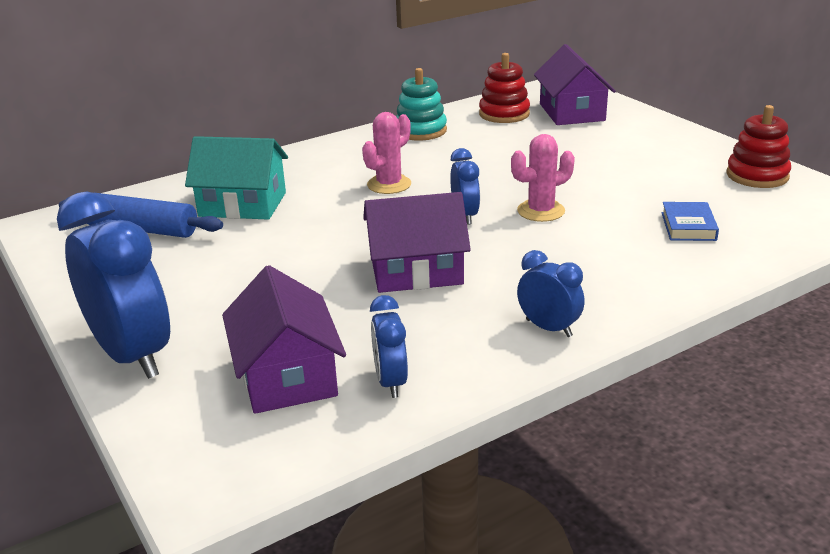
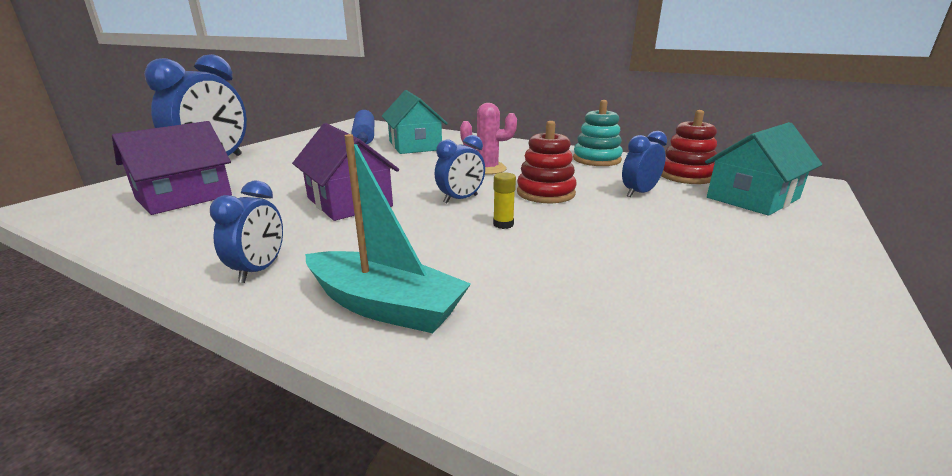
camera: 60 degrees right, 5 degrees down
(391, 382) = (167, 226): blue clock -> blue clock (639, 193)
(541, 211) = (503, 224): pink cactus -> yellow glue stick
(572, 112) = (753, 198): purple house -> turquoise house
(645, 281) = (385, 306): none -> turquoise boat
(688, 226) = (560, 313): blue book -> none
(757, 175) = (818, 349): red stacking toy -> red stacking toy (545, 193)

